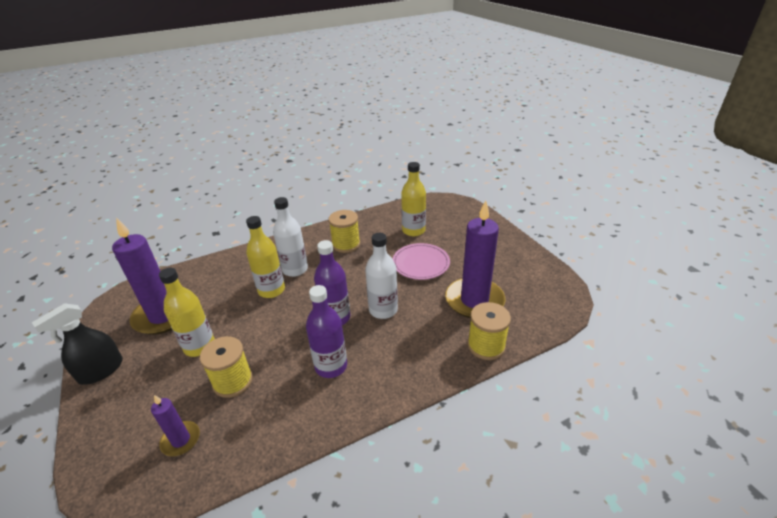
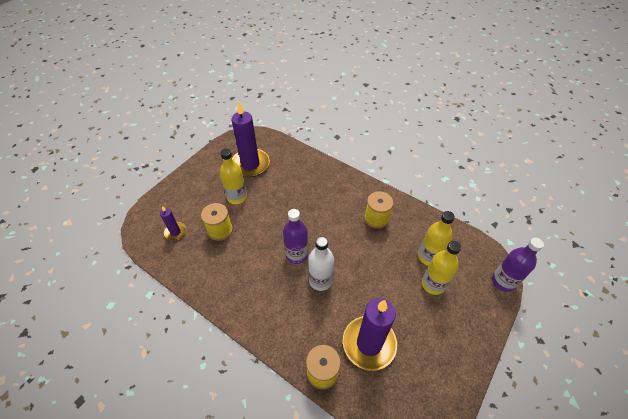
camera: 60 degrees right, 15 degrees up
(101, 371) = (201, 167): black spray bottle -> none
(271, 290) = (301, 202): yellow bottle -> yellow bottle (433, 284)
(295, 269) = (328, 203): white bottle -> none
(331, 366) = (254, 275): purple bottle -> purple bottle (503, 281)
(421, 264) = (388, 282): pink plate -> none

